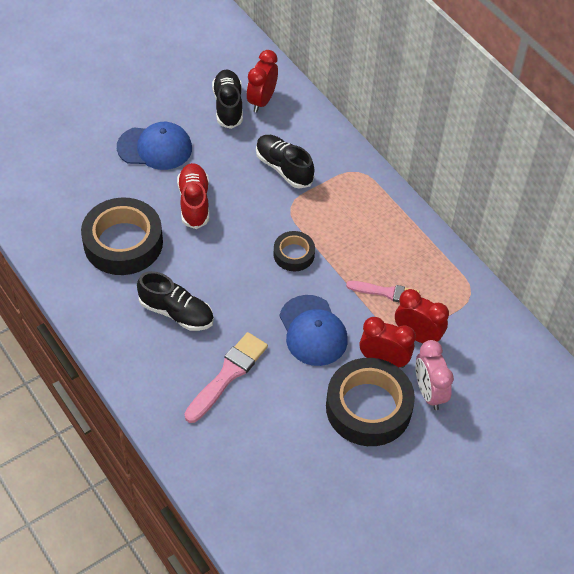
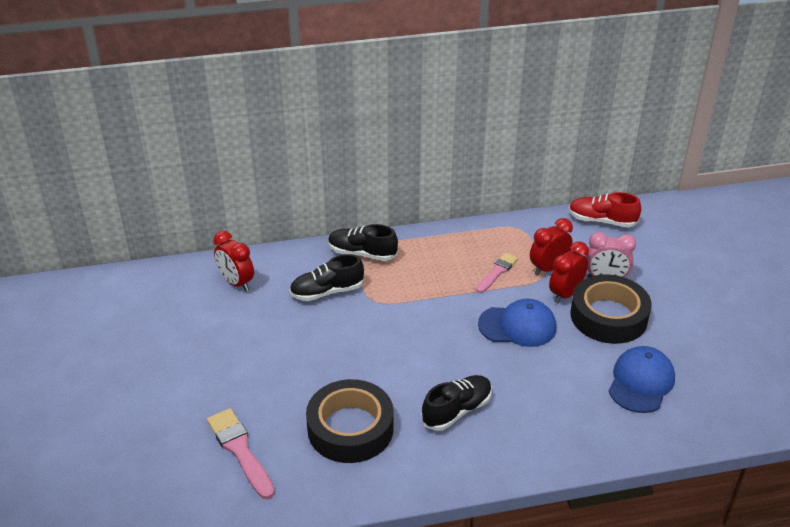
camera: 65 degrees left, 15 degrees down
(155, 148) = (242, 372): blue cap -> blue cap (641, 382)
(194, 202) = (330, 362): red shoe -> red shoe (601, 221)
(228, 106) = (226, 306): black shoe -> black shoe (362, 253)
(228, 375) = (543, 394): pink brush -> pink brush (240, 450)
(294, 254) = (429, 314): black tape -> none

